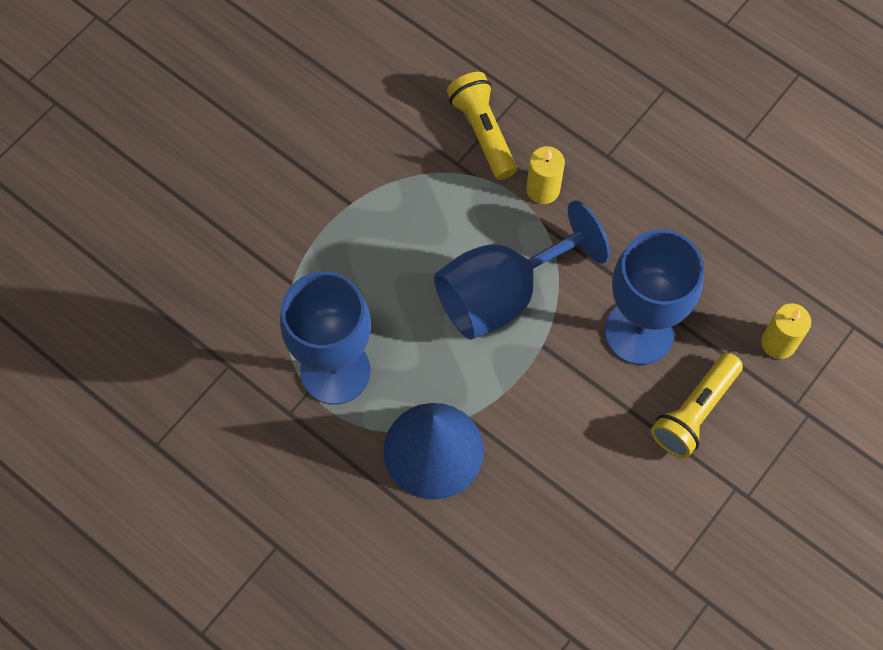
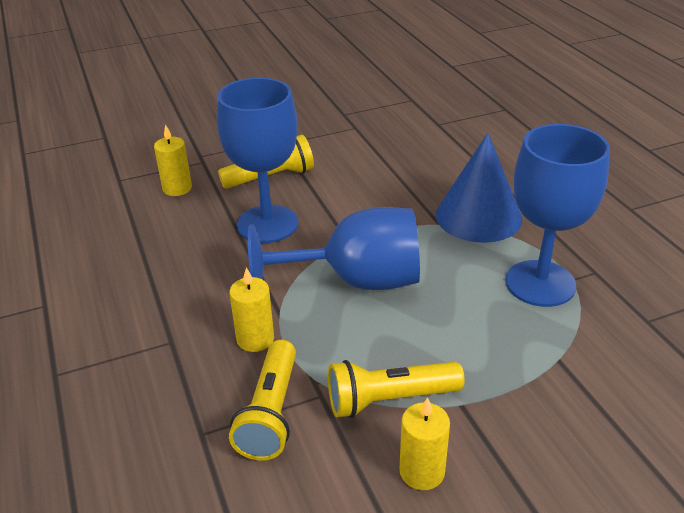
camera: 150 degrees left, 30 degrees down
(353, 137) = (422, 471): none -> yellow candle
(404, 182) = (389, 400): none -> yellow flashlight

